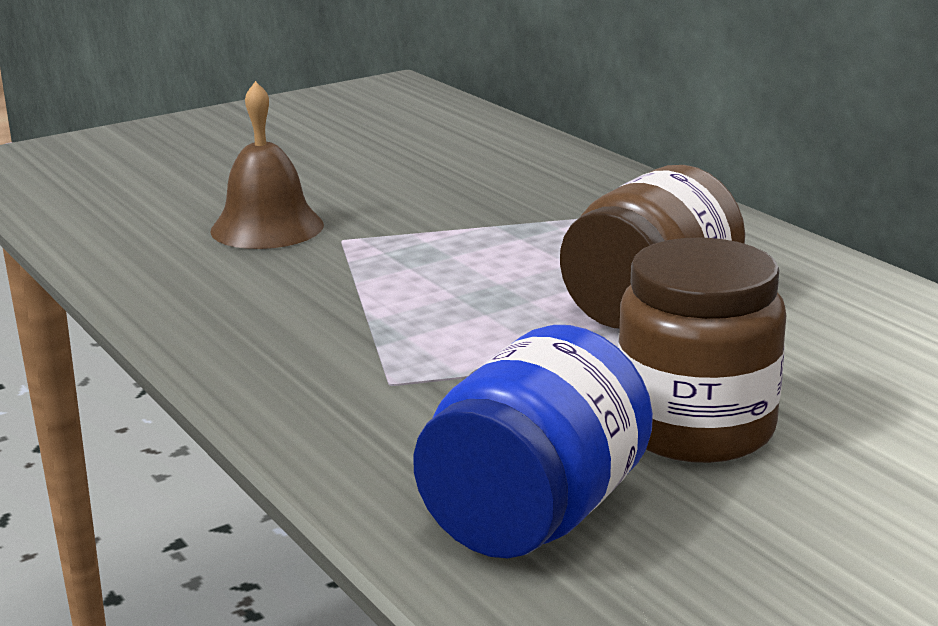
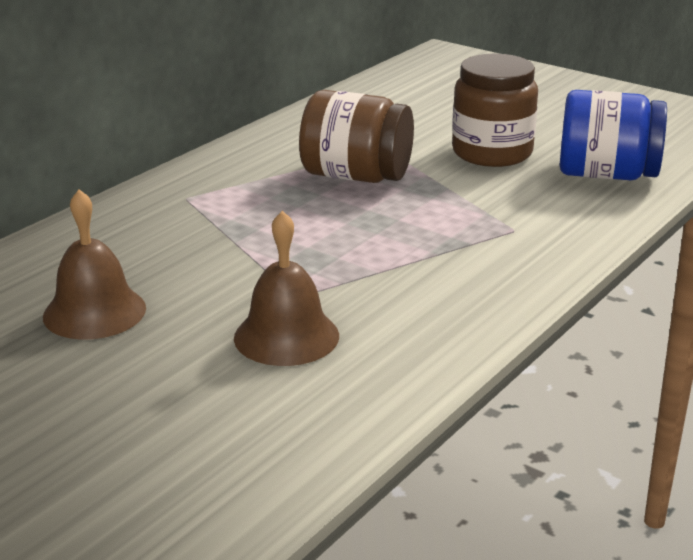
camera: 110 degrees left, 5 degrees up
(396, 165) = (94, 312): none -> brown bell

